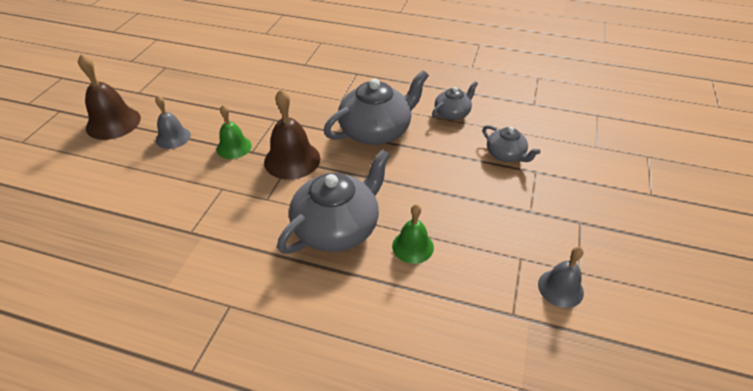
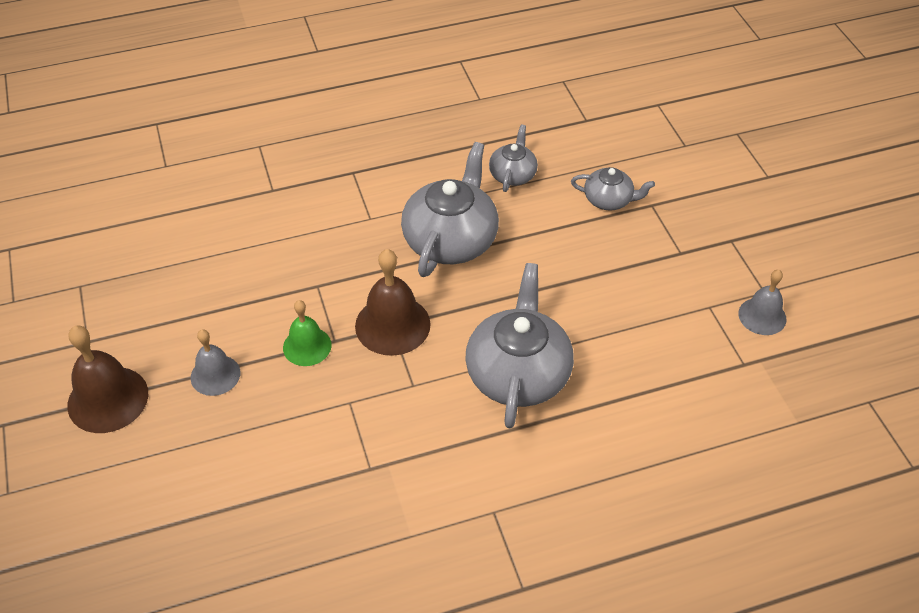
camera: 35 degrees left, 5 degrees up
(413, 246) = (607, 350): green bell -> none

